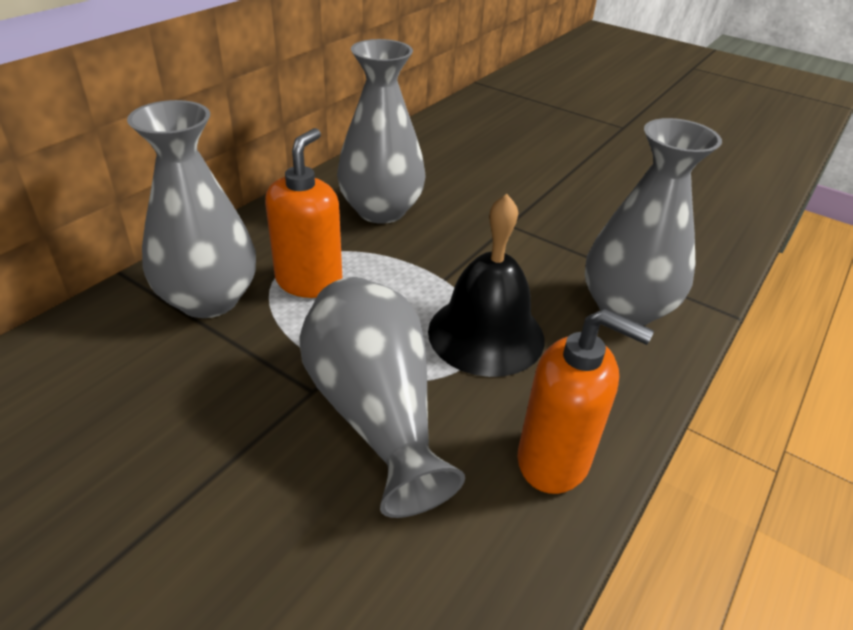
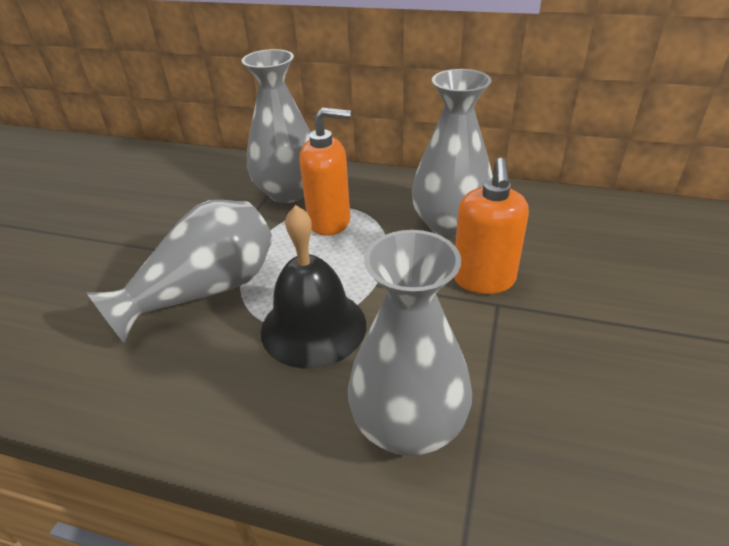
camera: 75 degrees right, 0 degrees up
(554, 460) = (176, 400): orange soap dispenser -> orange soap dispenser (483, 279)

